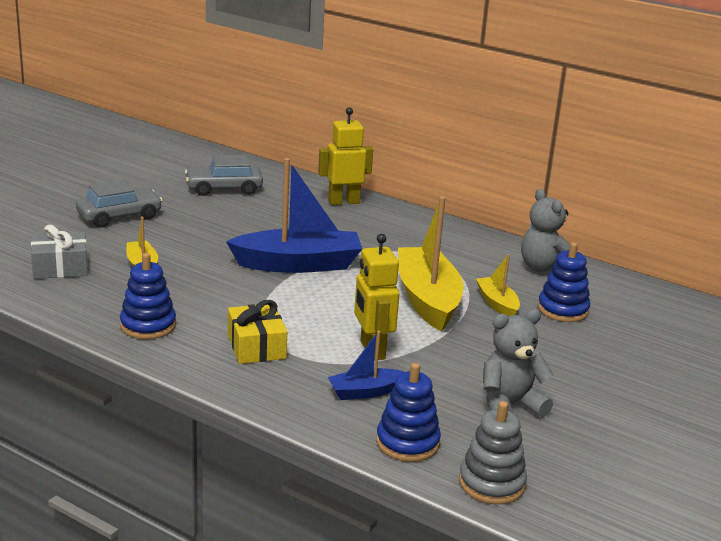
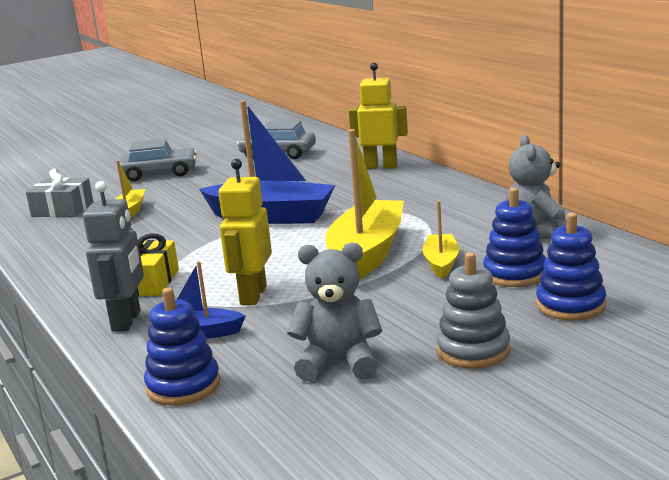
camera: 30 degrees right, 5 degrees down
(148, 325) = (74, 258): blue stacking toy -> blue stacking toy (570, 305)
(284, 388) = (127, 321): none -> grey robot
(491, 483) = (224, 440): grey stacking toy -> grey stacking toy (473, 351)

